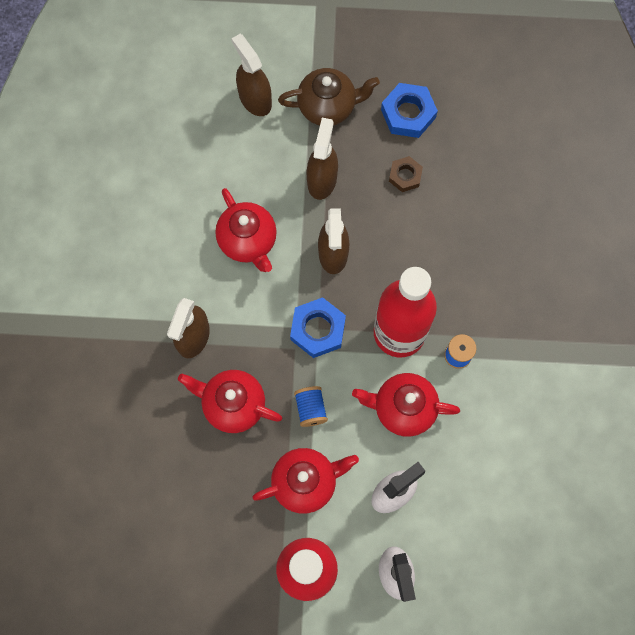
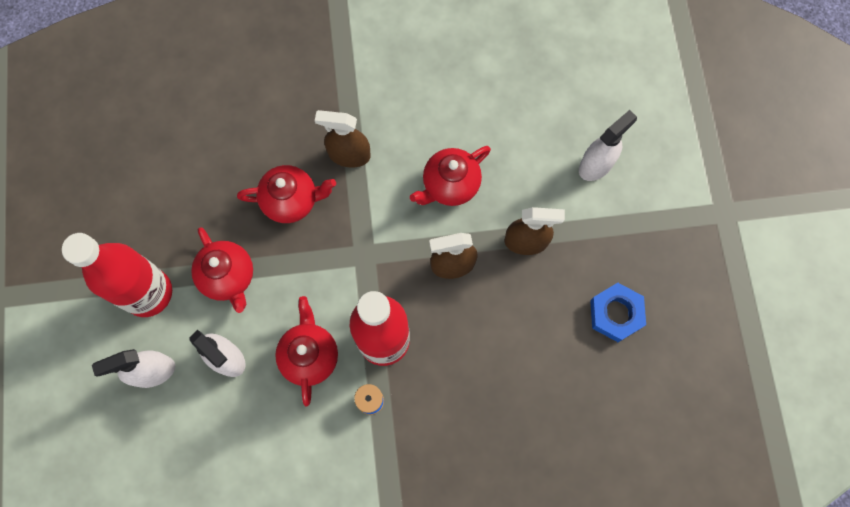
camera: 80 degrees right, 0 degrees up
(233, 404) = (291, 201): red teapot -> red teapot turned 75 degrees clockwise
(255, 99) = (596, 165): brown spray bottle -> white spray bottle
(310, 409) = (297, 270): blue spool -> none
(318, 329) = (374, 263): blue nut -> none
(328, 106) = (604, 234): brown teapot -> none
(405, 176) = (547, 321): brown nut -> none

